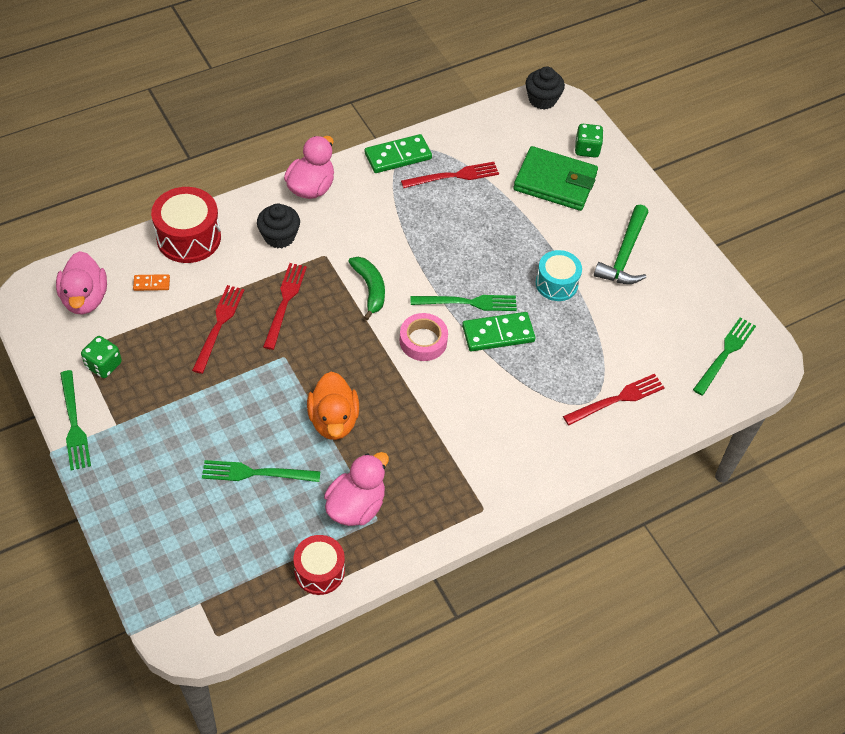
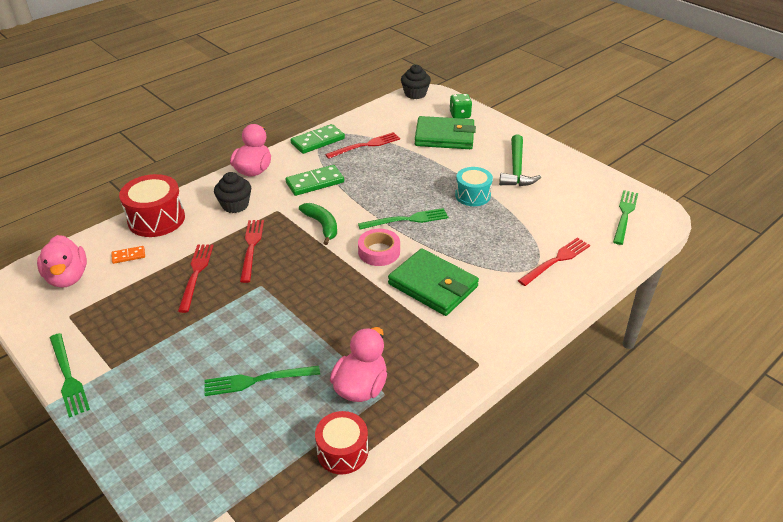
camera: 10 degrees left, 15 degrees down
(103, 365) = (92, 324): green dice -> none
(333, 420) = (319, 324): orange duck -> none
(468, 400) = (433, 285): none -> green wallet
(498, 334) = (439, 235): green domino -> green domino (315, 182)

